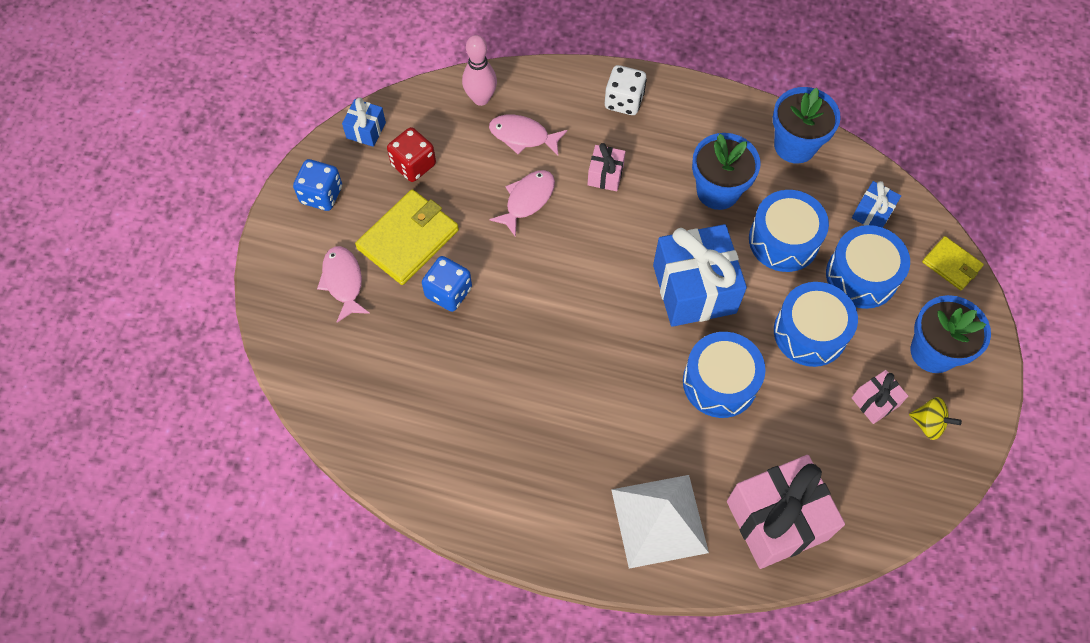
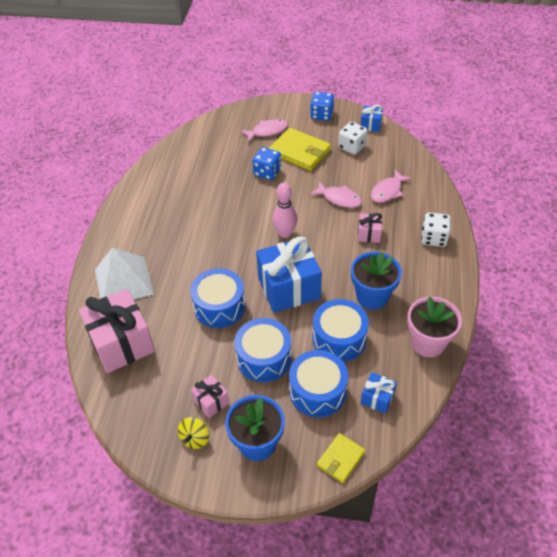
camera: 85 degrees right, 15 degrees down
(413, 165) = (352, 147): red dice -> white dice
(481, 98) = (410, 169): pink bowling pin -> pink bowling pin (285, 233)
(523, 136) = (387, 191): pink fish -> pink fish turned 150 degrees counterclockwise
(795, 145) = (428, 343): blue flower pot -> pink flower pot

